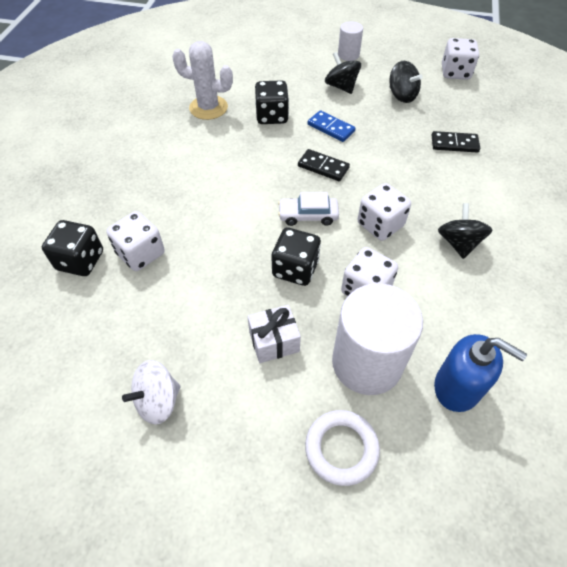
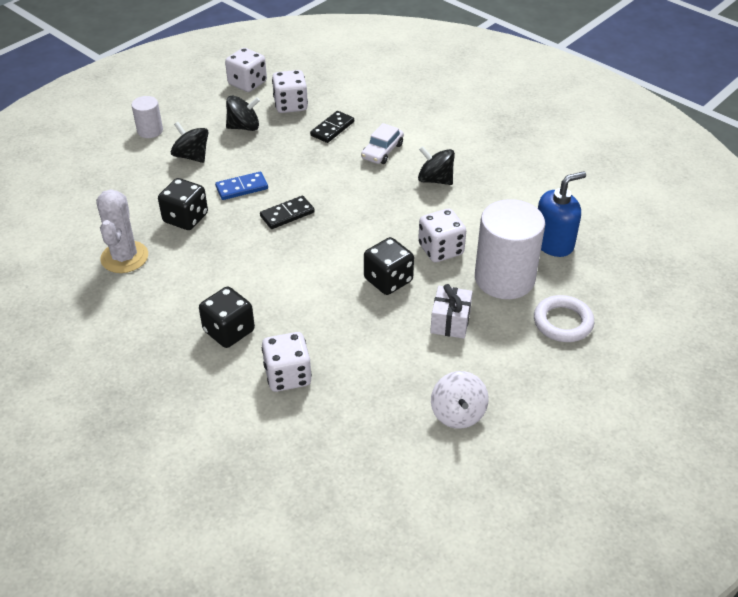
camera: 60 degrees left, 10 degrees down
(80, 260) = (259, 424): black dice -> black dice (229, 331)
(208, 108) = (124, 257): white cactus -> white cactus turned 45 degrees counterclockwise
(308, 215) = (336, 248): white car -> white car (382, 151)
(341, 87) = (192, 156): black spinning top -> black spinning top turned 45 degrees clockwise
(380, 225) = (382, 211): white dice -> white dice (290, 105)

